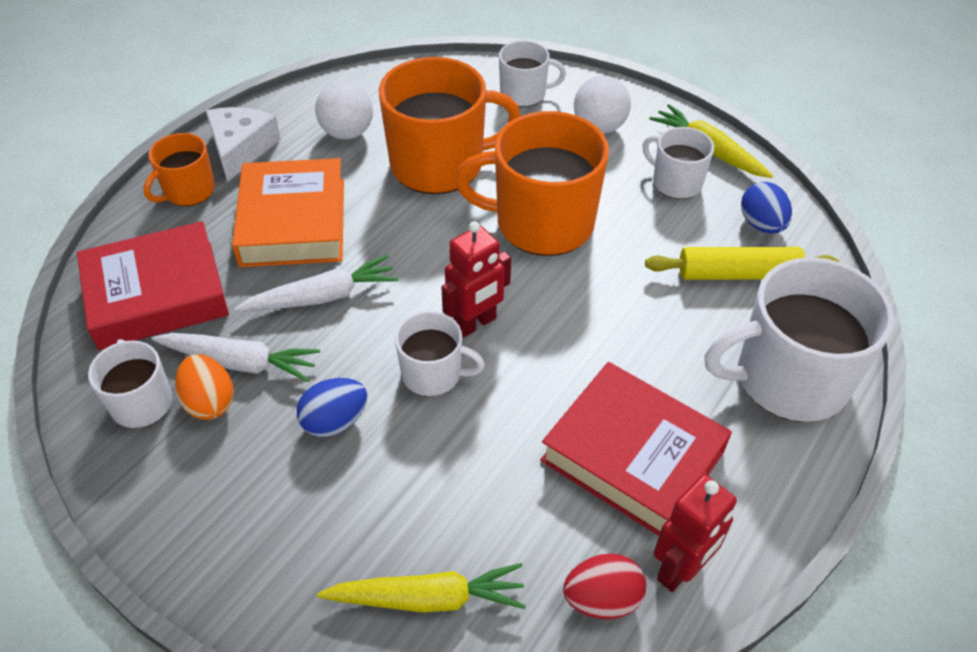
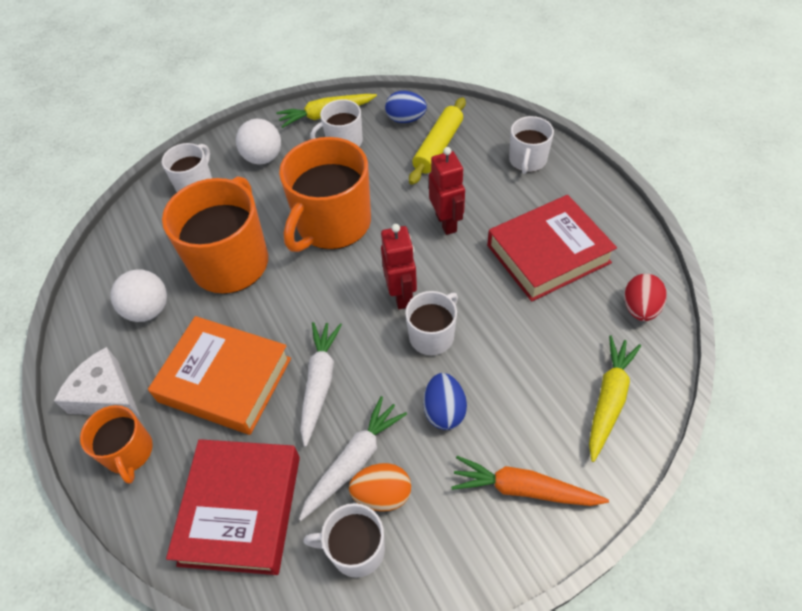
camera: 60 degrees left, 5 degrees up
(262, 536) = (523, 489): none -> orange carrot
(680, 569) = (633, 264): red robot -> red robot (446, 223)
(788, 379) = (527, 160): white mug -> white mug, size x0.53

